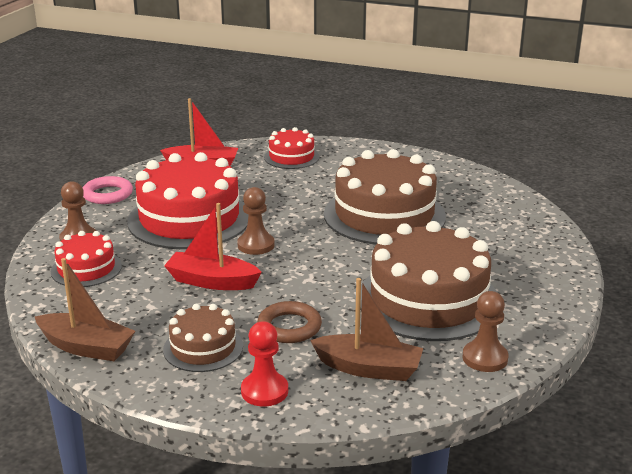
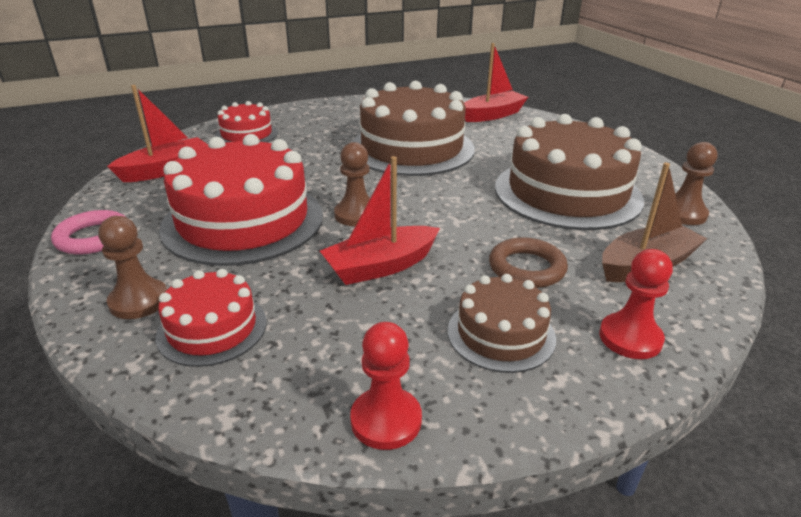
camera: 45 degrees left, 5 degrees up
(86, 347) = (386, 420): brown boat -> red pawn
(516, 214) = (492, 115): none -> red boat

